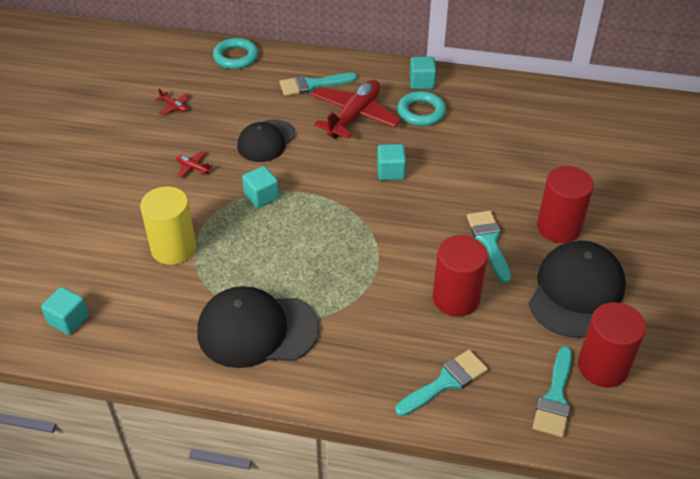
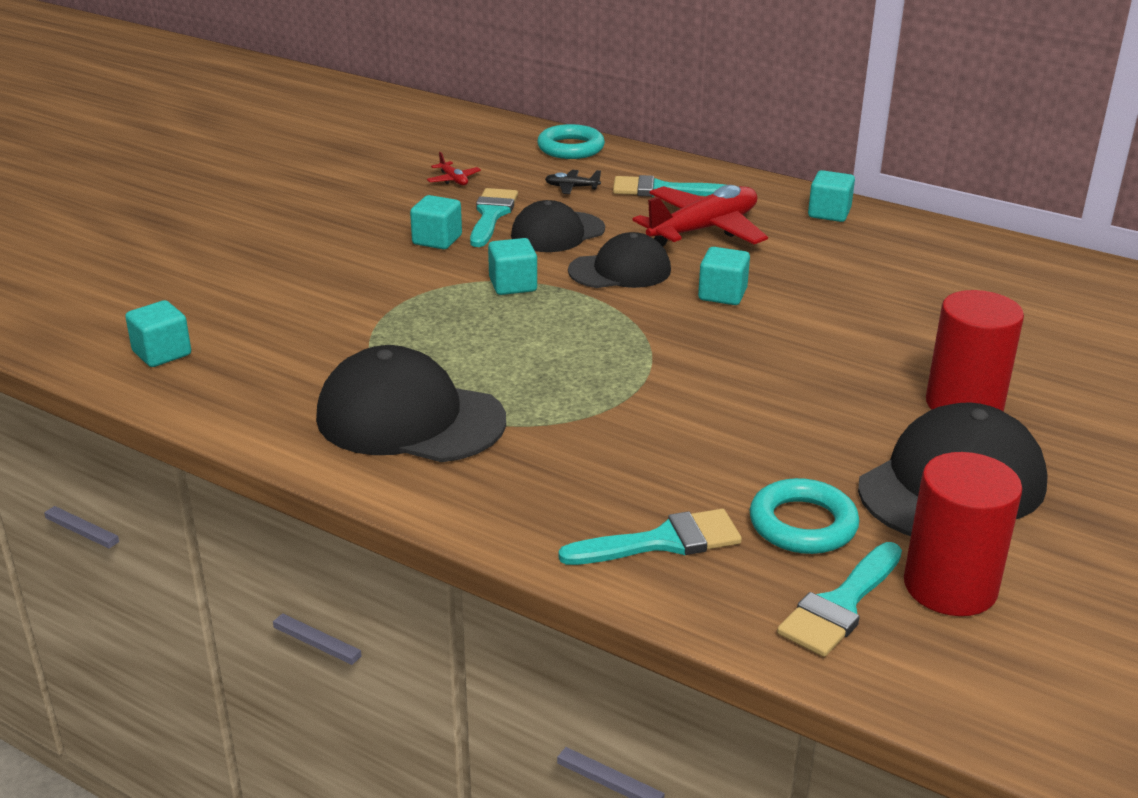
camera: 20 degrees right, 15 degrees down
(173, 248) = (353, 312): yellow cylinder -> none
(193, 167) = (437, 240): red plane -> turquoise cube
(255, 96) = (572, 187): none -> black plane
(321, 166) = (620, 270): none -> black cap
(421, 112) = (809, 243): turquoise ring -> turquoise ring (803, 524)
(456, 298) = (740, 449): red cylinder -> none
(489, 241) = (834, 397): turquoise brush -> turquoise brush (491, 215)

